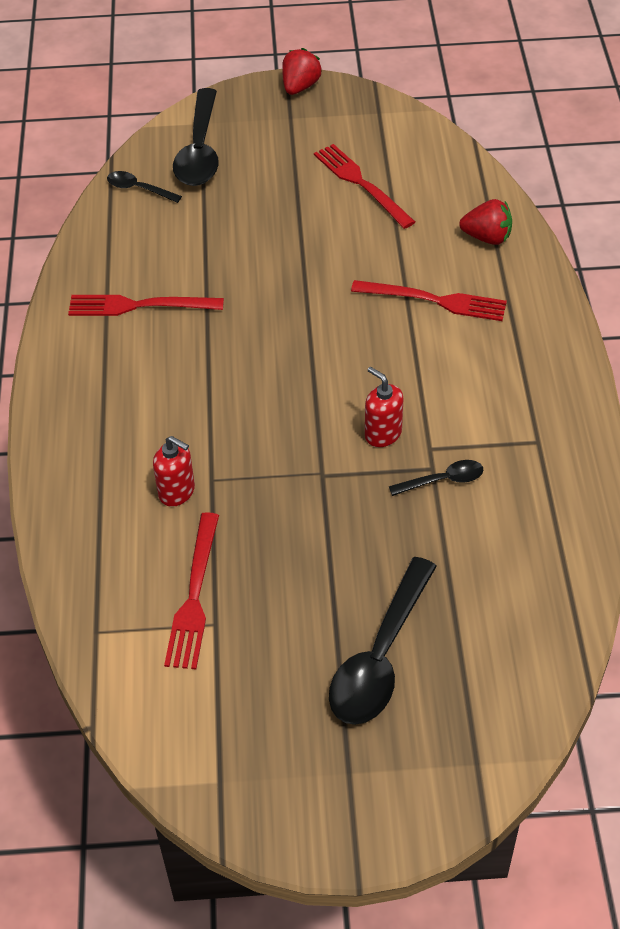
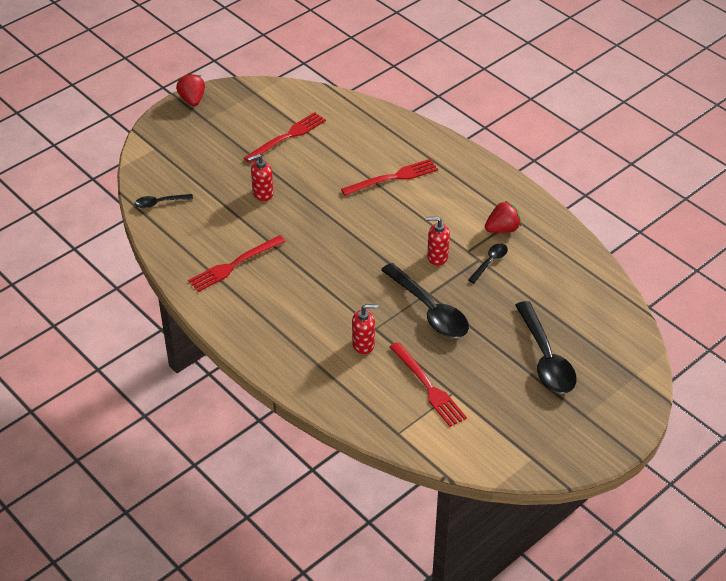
camera: 40 degrees left, 5 degrees down
(200, 150) = (172, 164): black spoon -> black spoon (429, 310)
(260, 238) = (262, 193): none -> red soap dispenser
(361, 184) = (287, 137): red fork -> red fork turned 120 degrees clockwise
(487, 237) = (386, 132): red strawberry -> red strawberry (502, 229)

